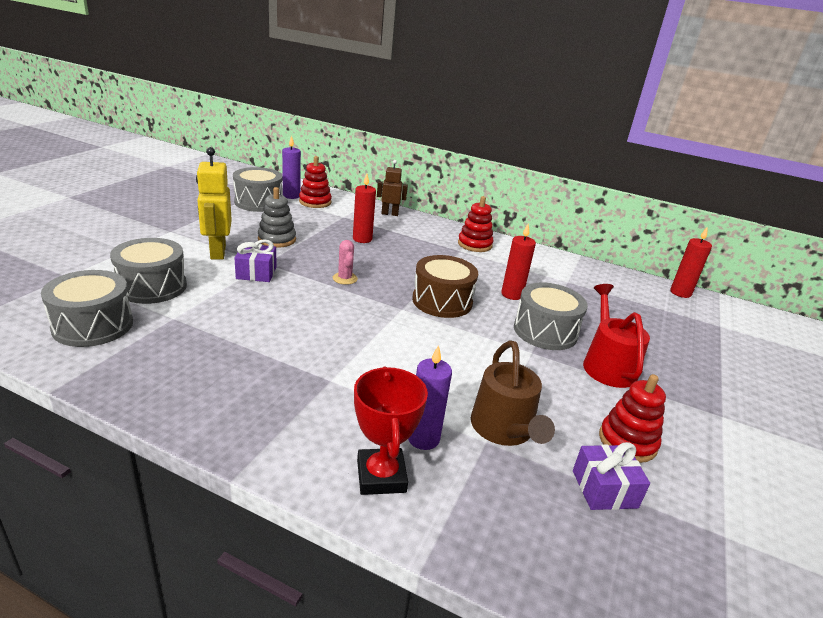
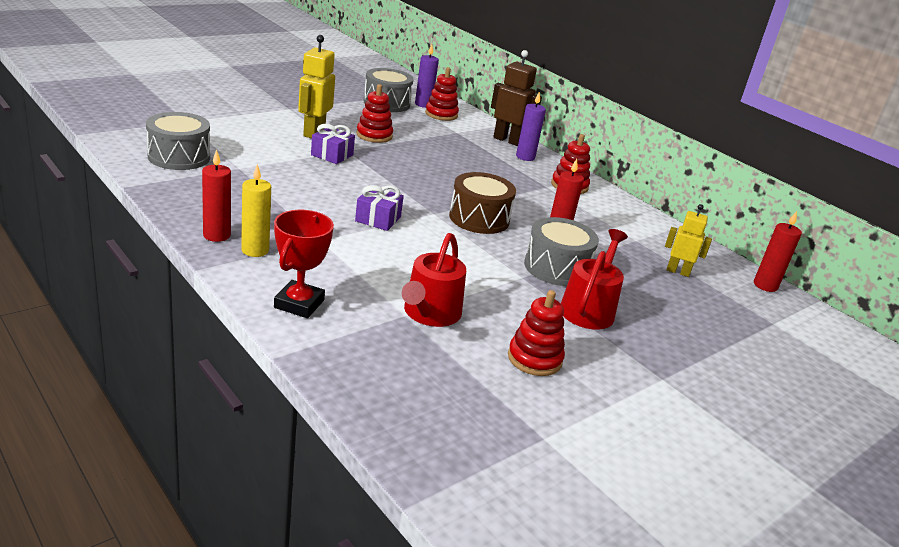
camera: 25 degrees right, 0 degrees up
(152, 287) = (241, 143): grey drum -> none
(276, 422) = (255, 250): none -> yellow candle
(277, 239) = (374, 135): grey stacking toy -> red stacking toy
(345, 278) = (405, 178): pink cactus -> none
(362, 239) = (455, 154): red candle -> red candle (216, 235)
(389, 214) = (507, 140): brown robot -> brown robot, size x1.56
(423, 438) = (355, 296): purple candle -> purple candle (525, 157)
(504, 429) = (430, 314): brown watering can -> red watering can
(604, 489) = (471, 375): purple gift -> purple gift (378, 219)
(621, 301) = (678, 271): none -> yellow robot

